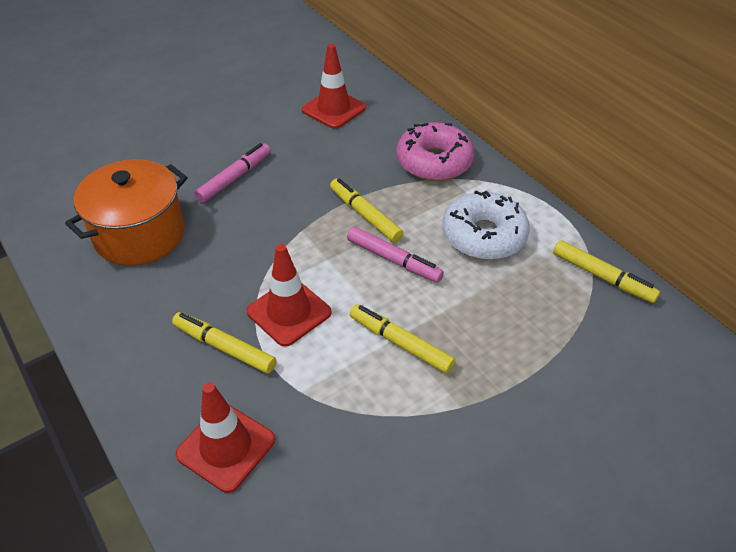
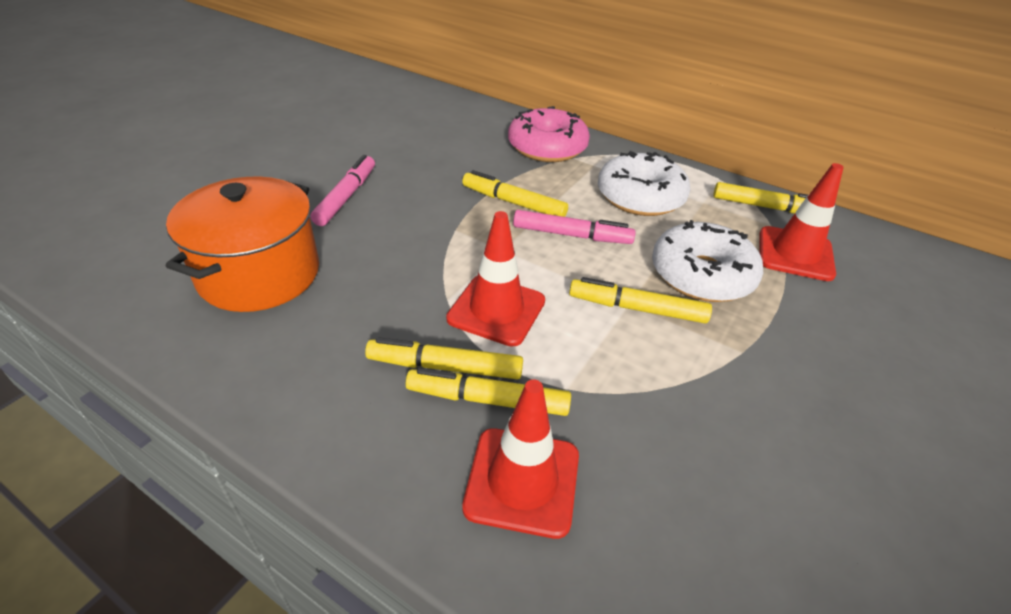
camera: 25 degrees left, 5 degrees down
(239, 382) = (488, 400): none -> yellow marker
(333, 109) = (416, 121): red traffic cone -> red traffic cone (795, 254)
(480, 328) = (701, 275): none -> white donut

